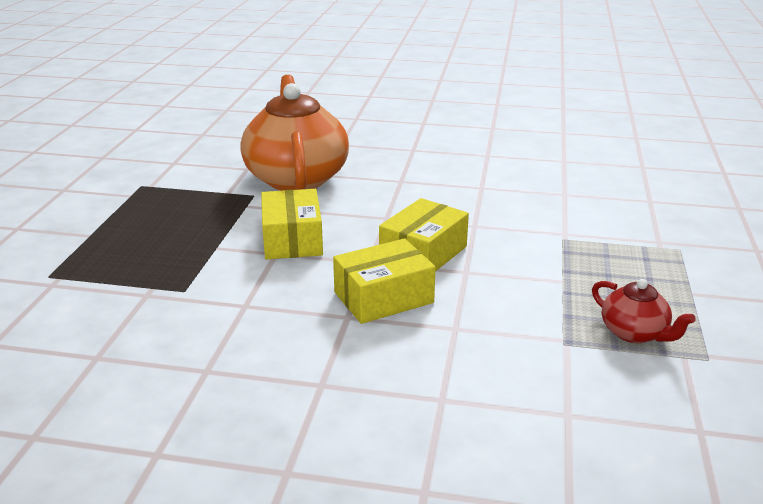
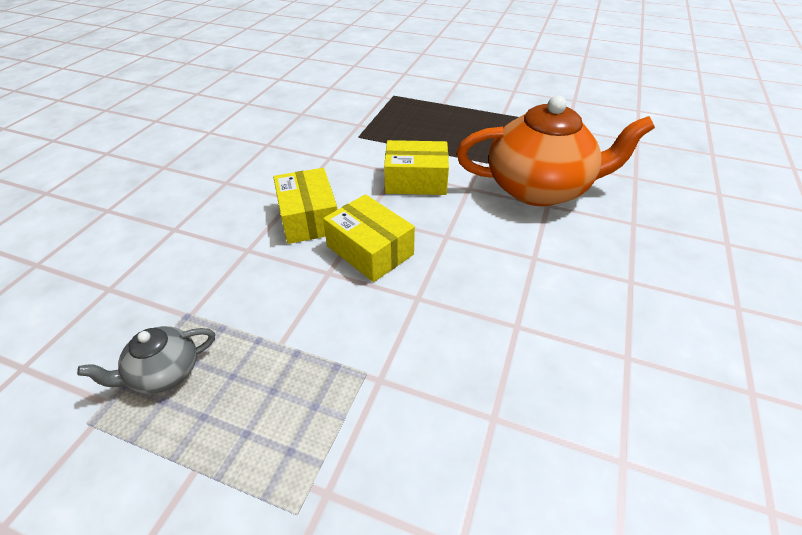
camera: 100 degrees right, 15 degrees up
(634, 333) = (164, 373): red teapot -> grey teapot

